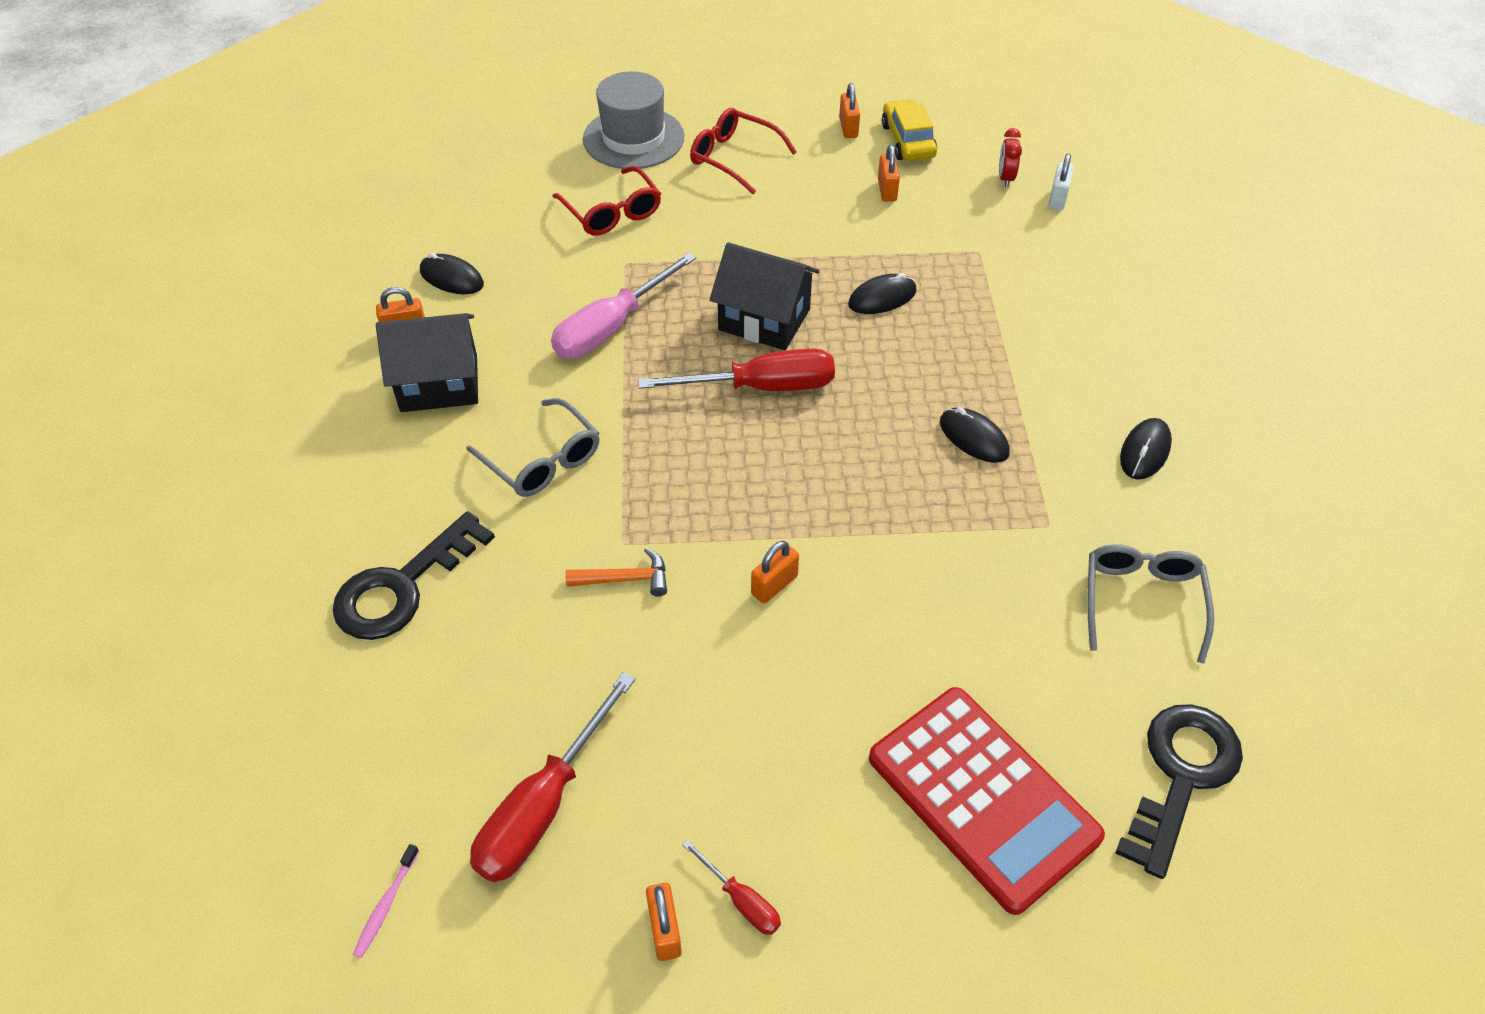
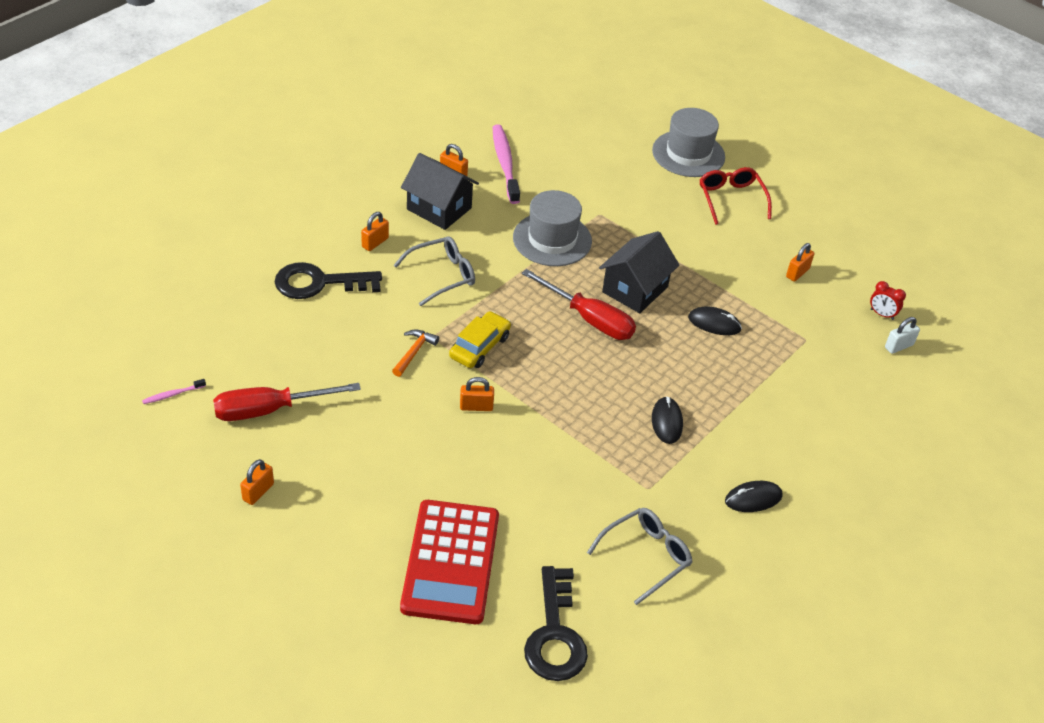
camera: 40 degrees right, 5 degrees down
(452, 278) = (505, 164): black mouse -> pink toothbrush
(542, 460) = (442, 275): grey glasses -> grey glasses turned 120 degrees counterclockwise
(611, 327) = (552, 239): pink screwdriver -> grey hat
(612, 212) = (626, 184): red glasses -> none
(625, 579) = (414, 352): orange hammer -> orange hammer turned 105 degrees counterclockwise
(741, 900) = (300, 508): red screwdriver -> none
(764, 319) = (635, 289): black house -> black house turned 60 degrees clockwise
(848, 128) = (822, 226): orange padlock -> orange padlock (375, 242)
(908, 141) = (850, 256): yellow car -> yellow car (480, 347)
(1005, 178) = (882, 314): red clock -> red clock turned 105 degrees counterclockwise
(1181, 775) = (555, 635): black key -> black key turned 105 degrees clockwise

